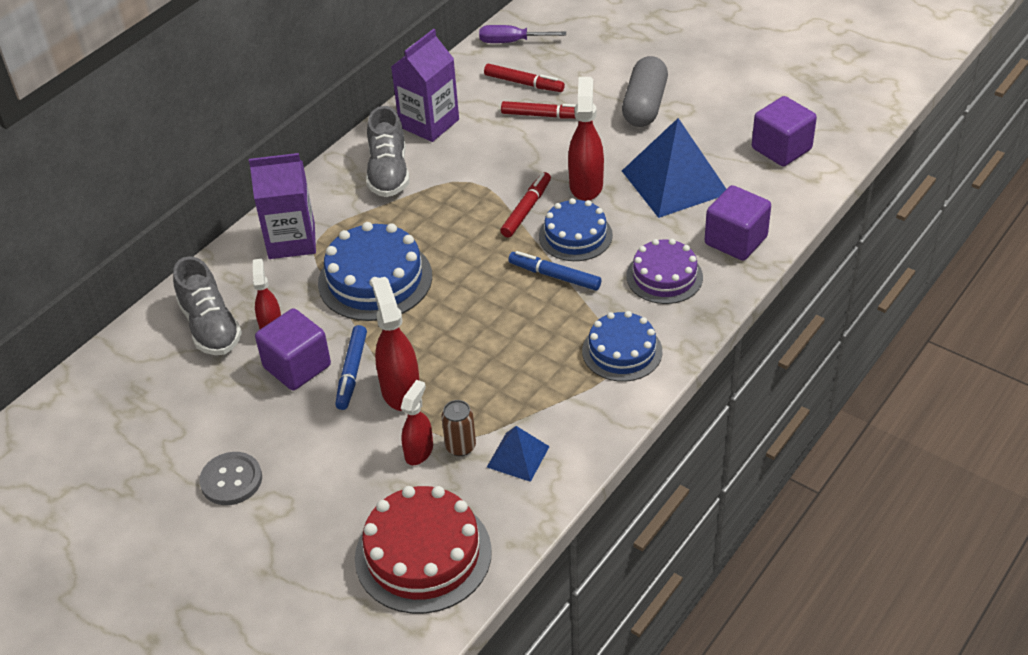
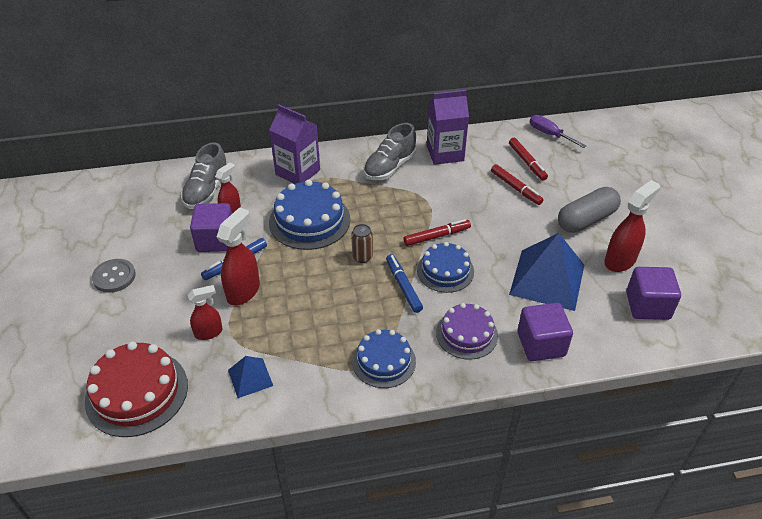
camera: 40 degrees right, 0 degrees up
(460, 446) = (231, 347): brown can -> brown can (362, 257)
(586, 185) = (489, 245): red spray bottle -> red spray bottle (620, 260)

